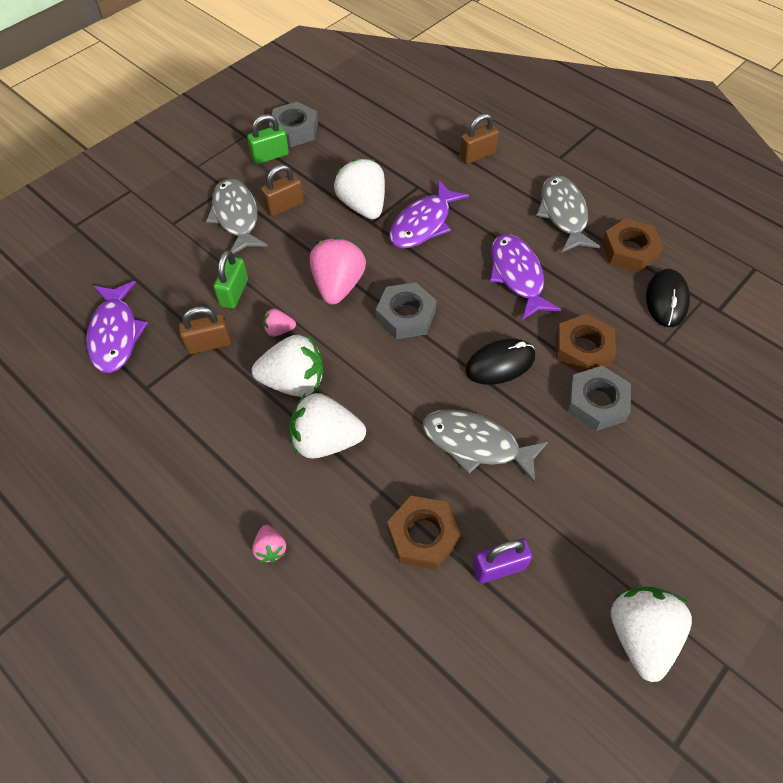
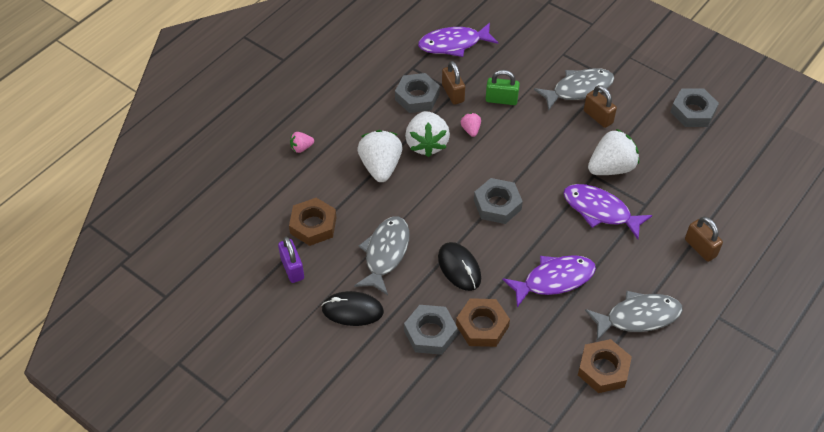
camera: 85 degrees right, 5 degrees down
(204, 386) = (417, 97): none -> grey nut
(270, 156) = (654, 100): green padlock -> none
(338, 285) = (520, 160): pink strawberry -> none
(640, 635) = (247, 349): white strawberry -> none
(666, 300) = (547, 395): black mouse -> black mouse (352, 310)

